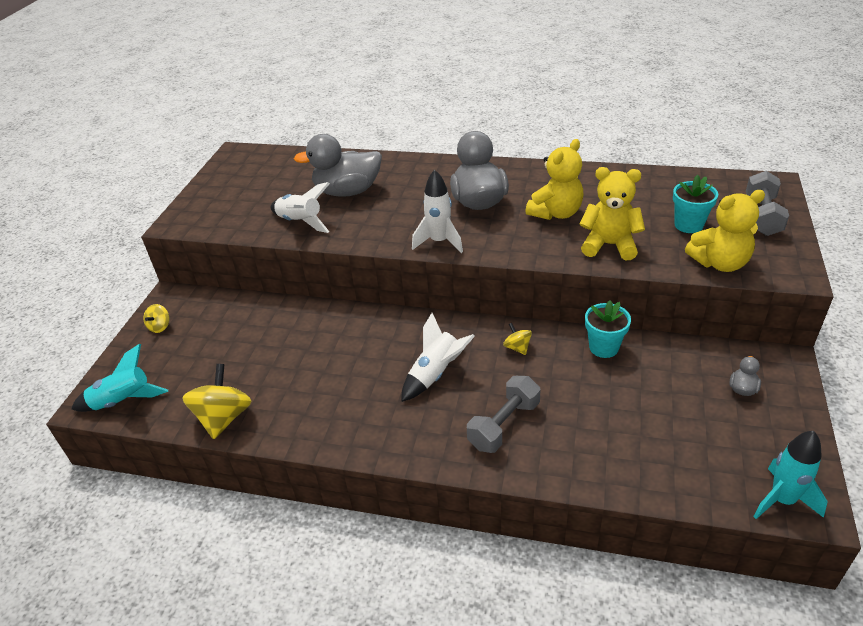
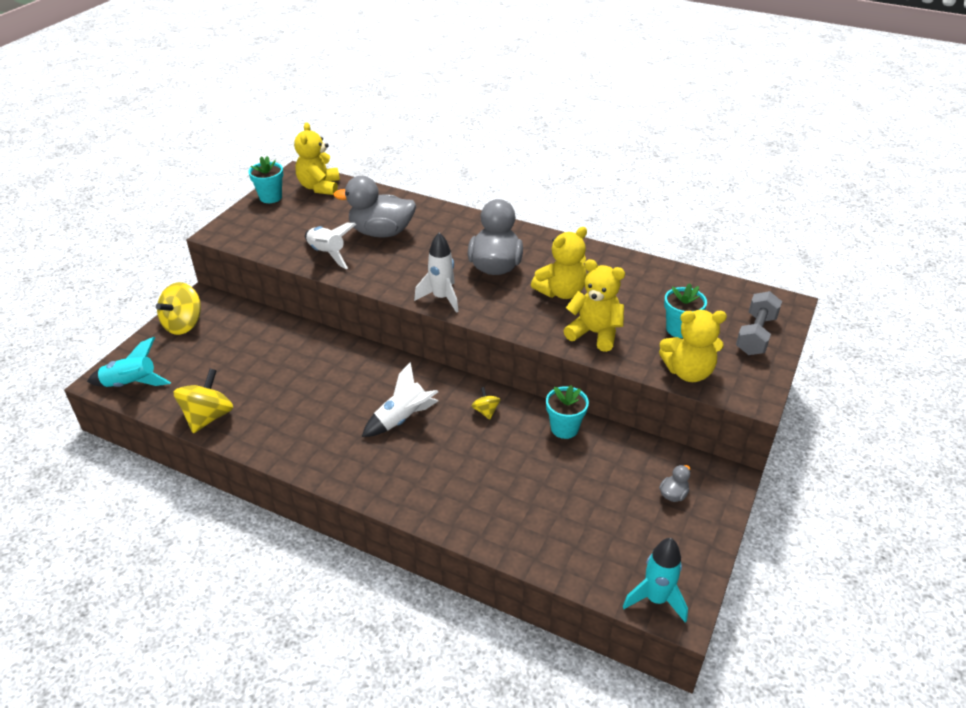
camera: 10 degrees right, 0 degrees up
(160, 326) = (184, 324): yellow spinning top -> yellow spinning top, size x1.97
(217, 179) = (270, 197): none -> turquoise flower pot
(264, 161) = (319, 187): none -> yellow teddy bear
(504, 425) = (442, 477): grey dumbbell -> none

